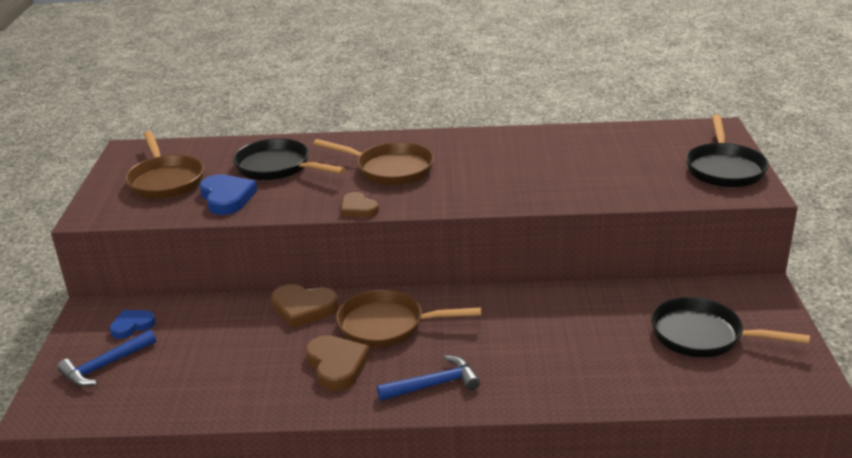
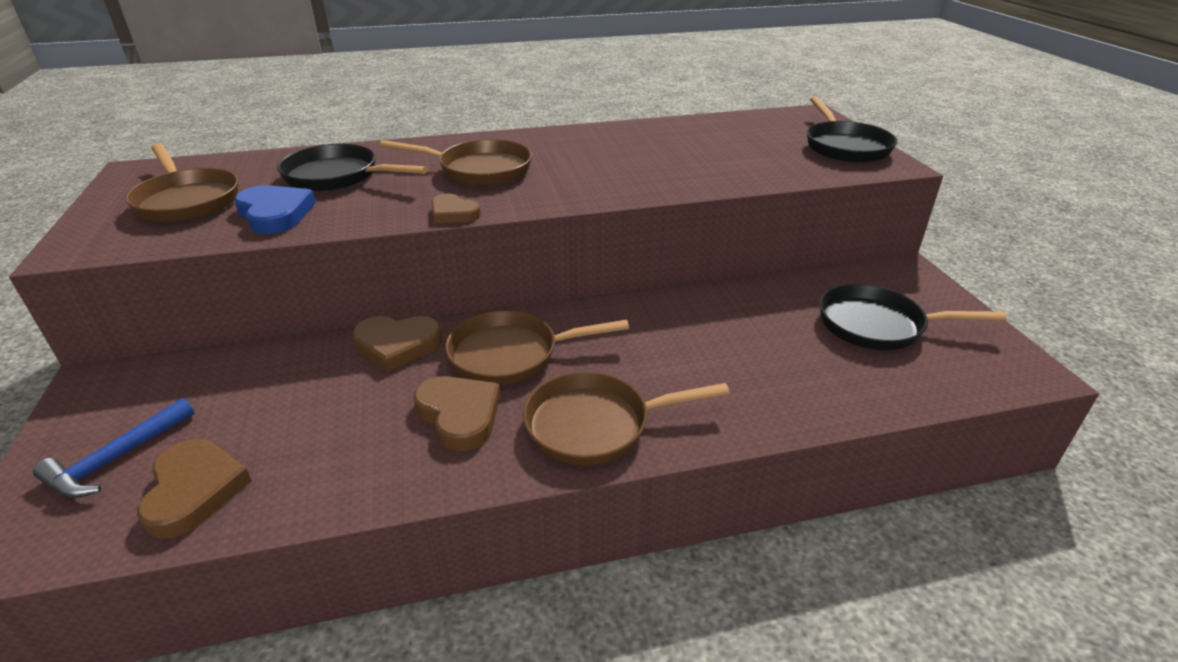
camera: 15 degrees left, 5 degrees up
(132, 326) = (157, 394): blue heart -> none
(153, 392) = (194, 490): none -> brown heart
(433, 385) = (595, 425): blue hammer -> brown pan

